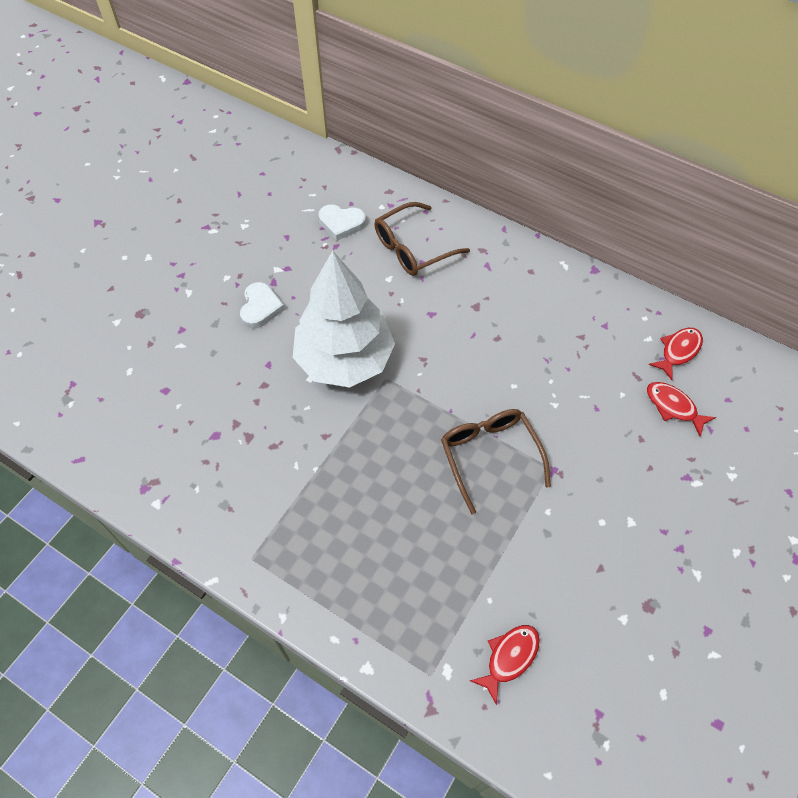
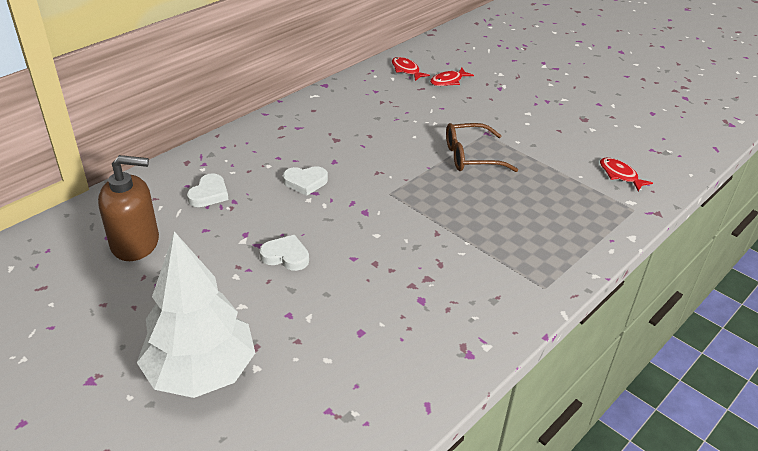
camera: 80 degrees left, 20 degrees down
(257, 194) = (135, 243): none -> brown soap dispenser
(344, 360) = (364, 212): white tree -> white tree (201, 372)
(383, 296) = (305, 182): none -> white heart
(412, 248) = (261, 159): brown glasses -> none

